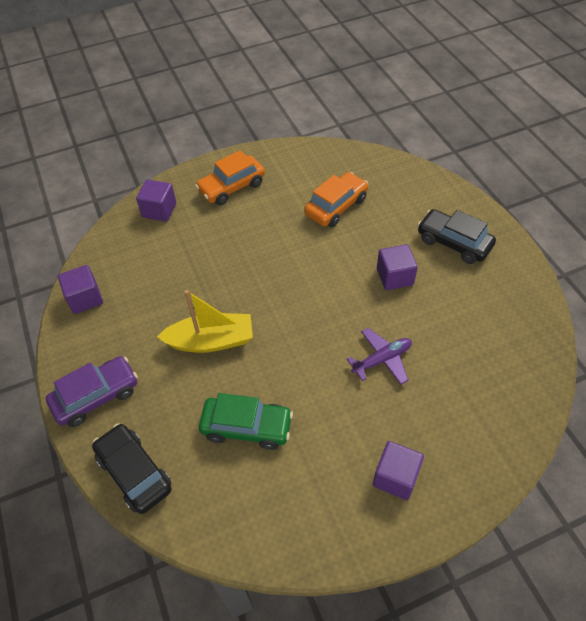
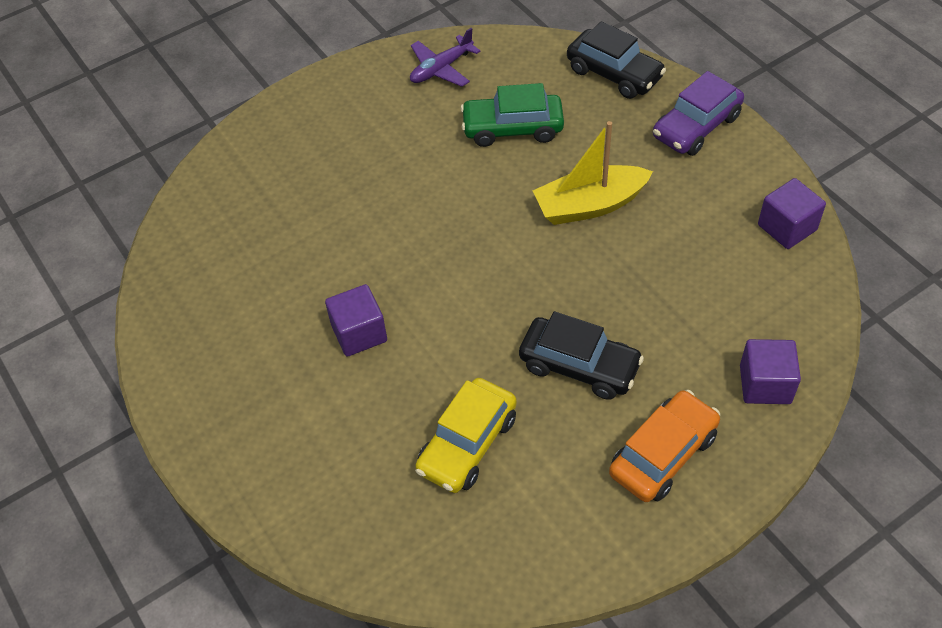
camera: 170 degrees right, 0 degrees up
(336, 207) = (467, 444): orange car -> yellow car
(382, 360) = (368, 221): purple plane -> purple plane (441, 69)
(395, 477) = (345, 115): purple cube -> none
(453, 243) = (269, 406): black car -> black car (579, 366)

